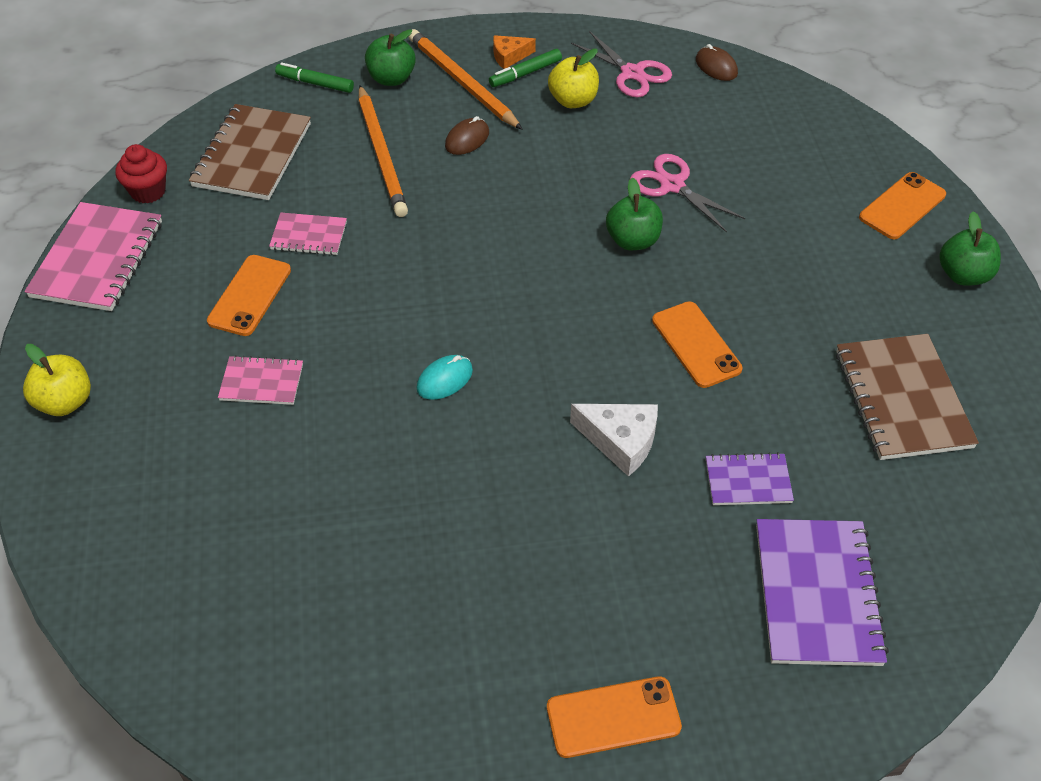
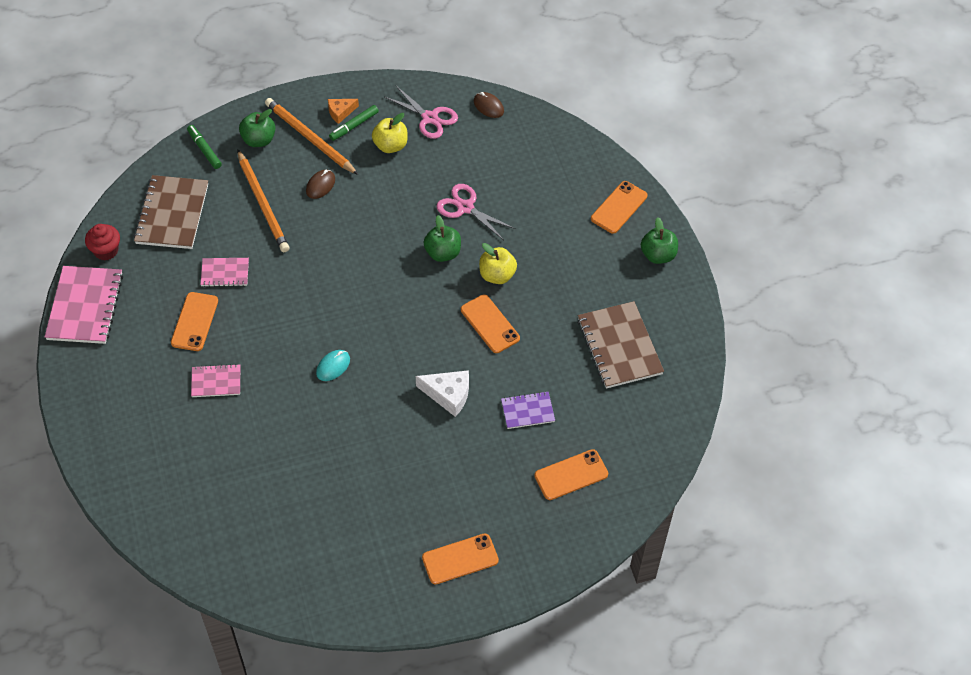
camera: 10 degrees left, 5 degrees up
(65, 402) = (92, 409): yellow apple -> yellow apple (497, 275)
(315, 83) = (204, 150): green marker -> green marker turned 45 degrees clockwise
(817, 594) = (571, 475): purple notebook -> orange phone

